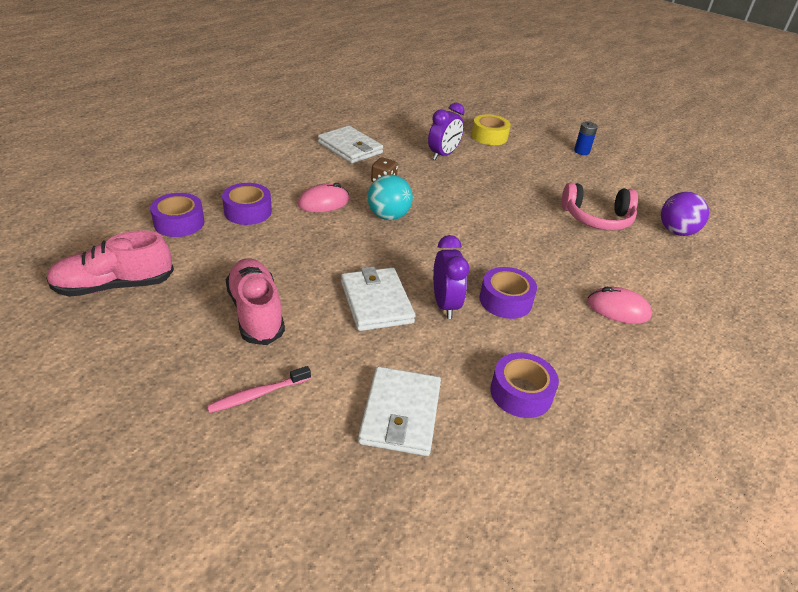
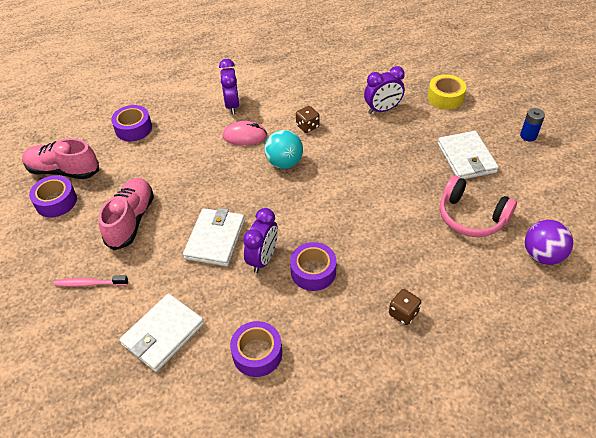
camera: 35 degrees right, 10 degrees up
(248, 211) = (185, 130): purple tape -> purple tape (56, 201)
(285, 179) = (232, 105): none -> purple clock
(350, 148) = (307, 84): white wallet -> white wallet (466, 158)
(618, 309) = (403, 313): pink mouse -> brown dice

